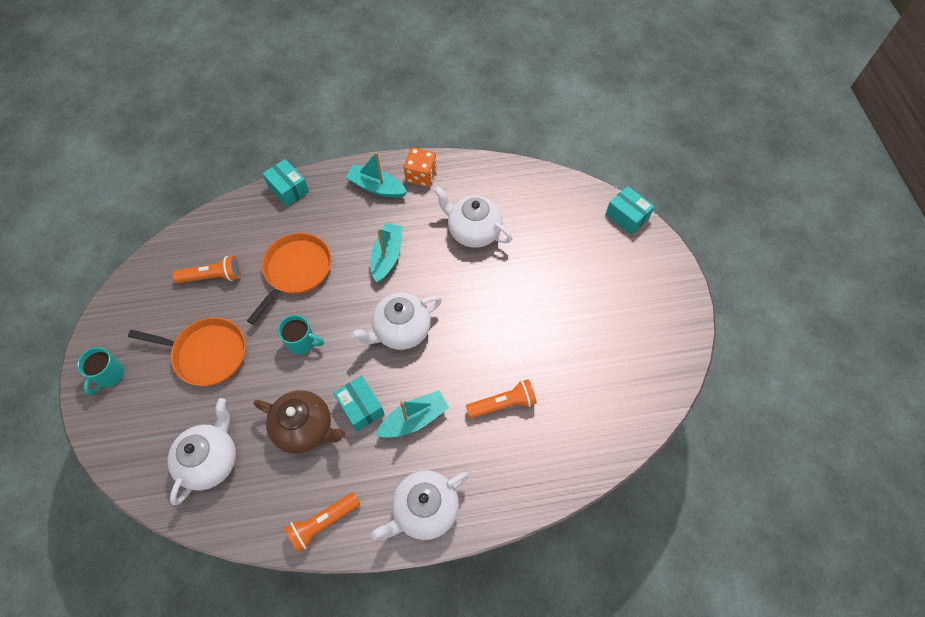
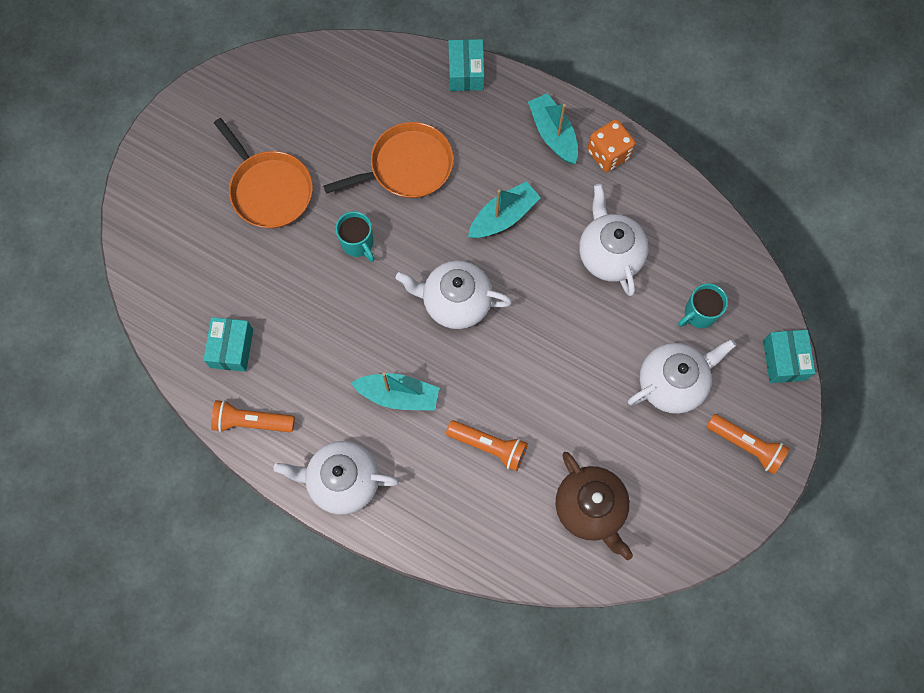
camera: 40 degrees right, 10 degrees up
(109, 375) = (176, 147): turquoise mug -> turquoise mug (699, 314)
(211, 460) = (203, 292): white teapot -> white teapot (672, 383)
(212, 276) = (328, 115): orange flashlight -> orange flashlight (746, 445)
(305, 428) = (300, 327): brown teapot -> brown teapot (590, 508)
(361, 407) = (361, 346): turquoise box -> turquoise box (231, 348)

